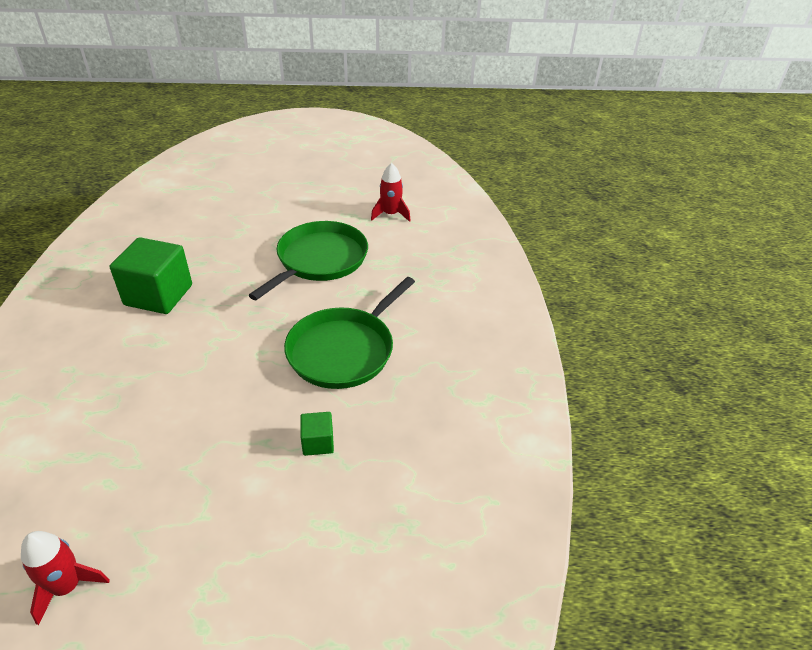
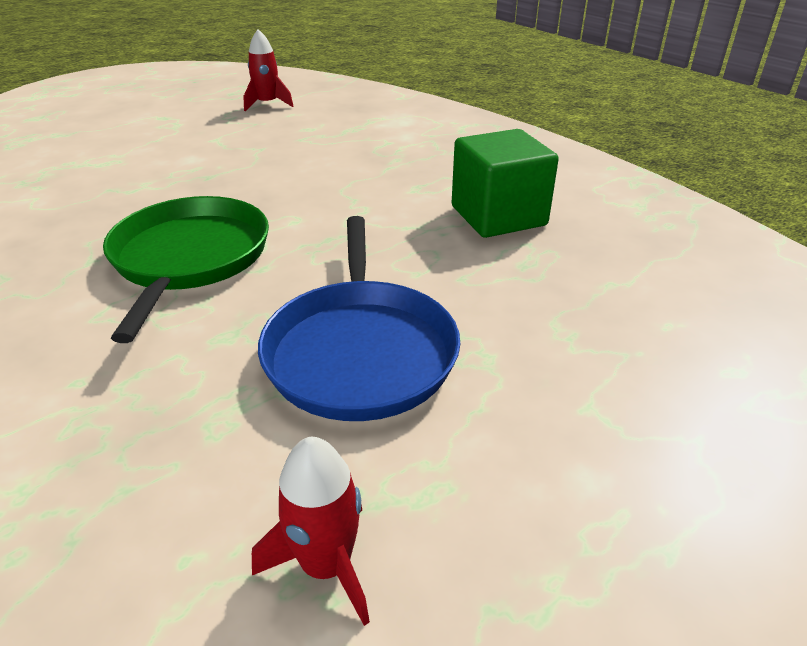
camera: 145 degrees right, 5 degrees down
(318, 442) = (153, 191): green cube -> none
(319, 260) = (360, 351): green pan -> blue pan

